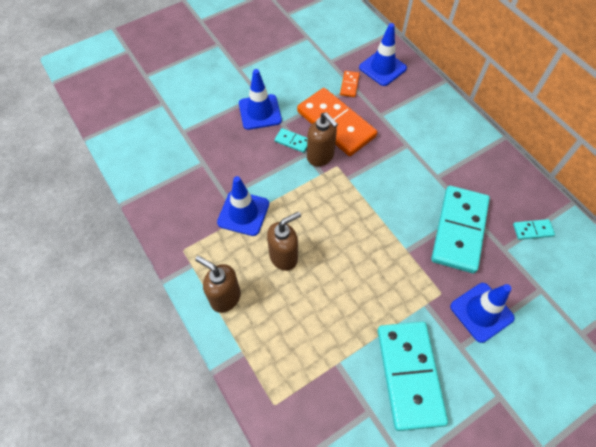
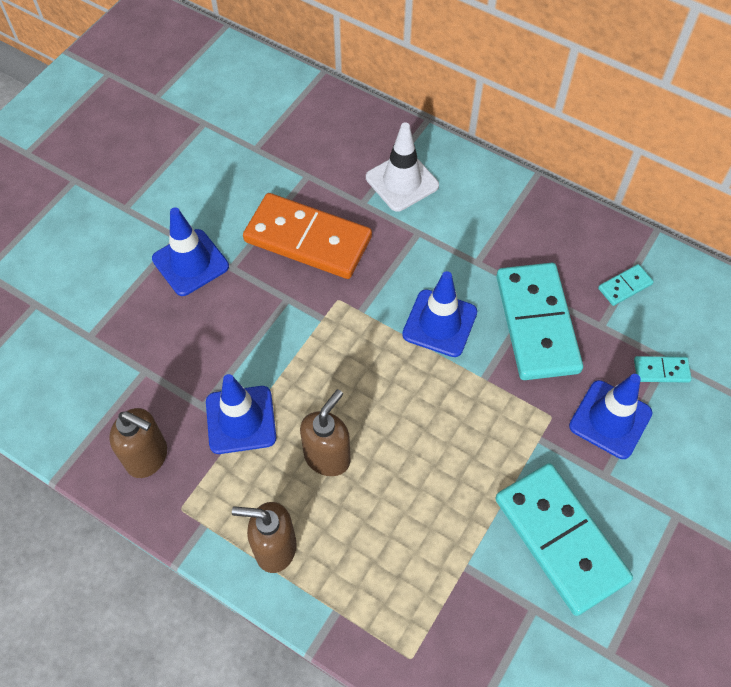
camera: 25 degrees left, 0 degrees up
(292, 141) = (259, 288): turquoise domino -> turquoise domino (661, 370)
(321, 157) = (309, 295): brown soap dispenser -> brown soap dispenser (148, 457)
(349, 85) = (299, 174): orange domino -> none
(382, 68) = (333, 132): blue traffic cone -> blue traffic cone (439, 323)
(411, 111) = (402, 181): none -> white traffic cone

